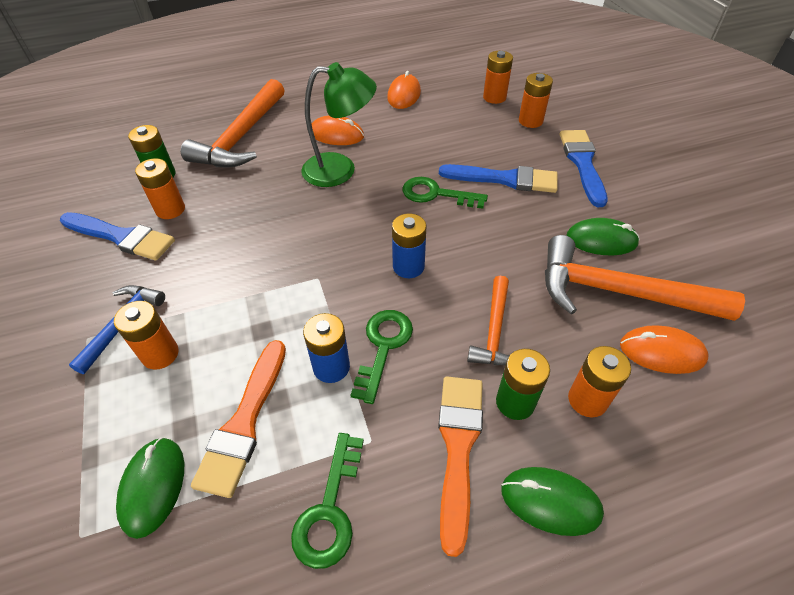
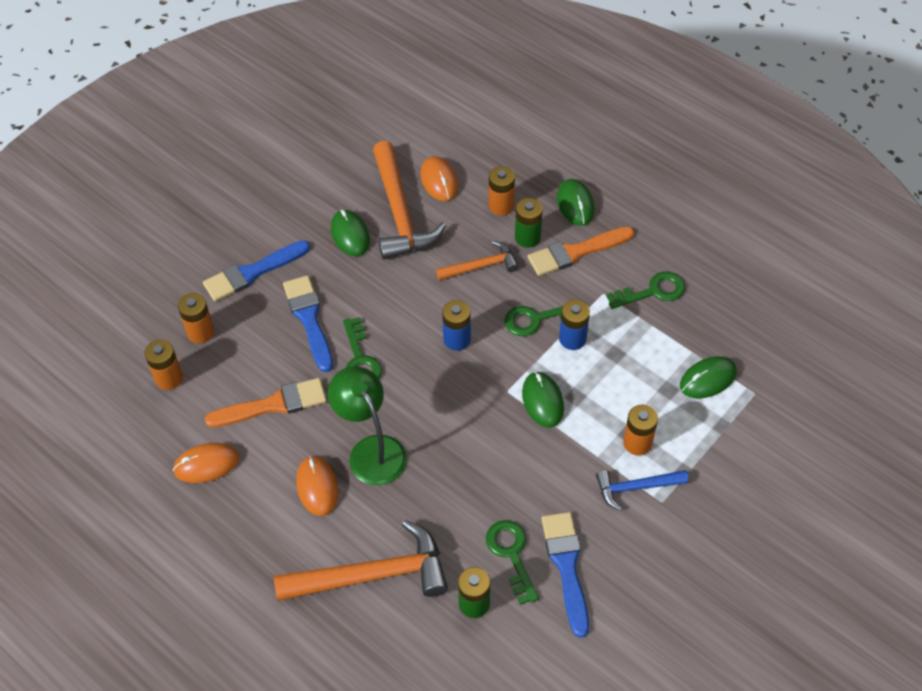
camera: 120 degrees left, 5 degrees up
(170, 210) = (511, 554): orange battery -> green key
(244, 422) = (641, 361): orange brush -> orange brush (273, 405)
(282, 299) = (542, 401): none -> green mouse

